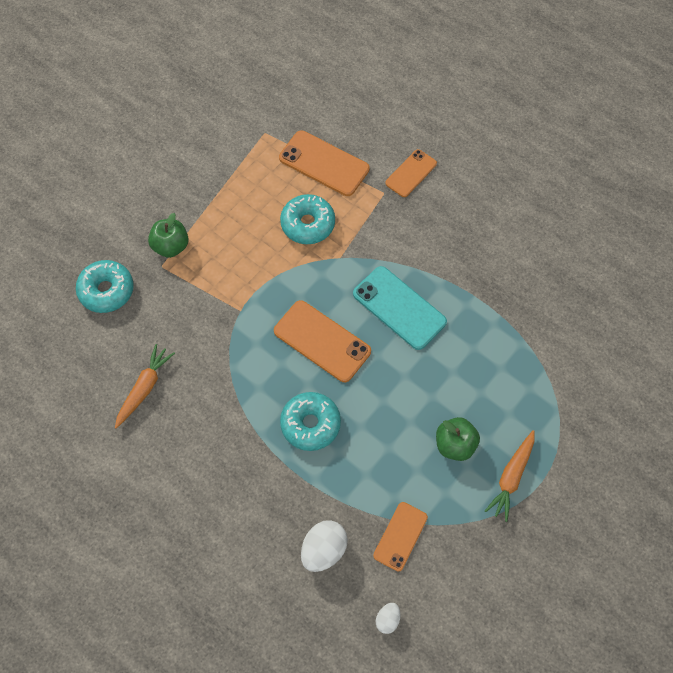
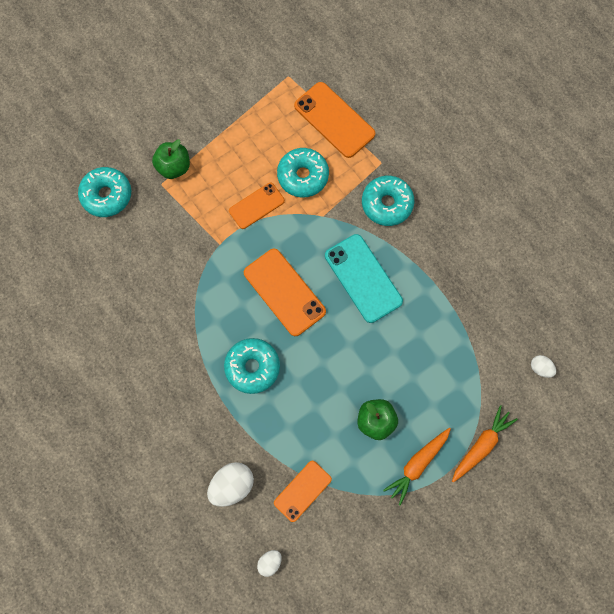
camera: 15 degrees right, 10 degrees up
(144, 388) = (117, 295): orange carrot -> orange carrot (481, 445)
(401, 231) = (386, 204): none -> turquoise donut
(411, 173) = (412, 149): orange phone -> orange phone (256, 206)
(604, 350) = (540, 368): none -> white egg

